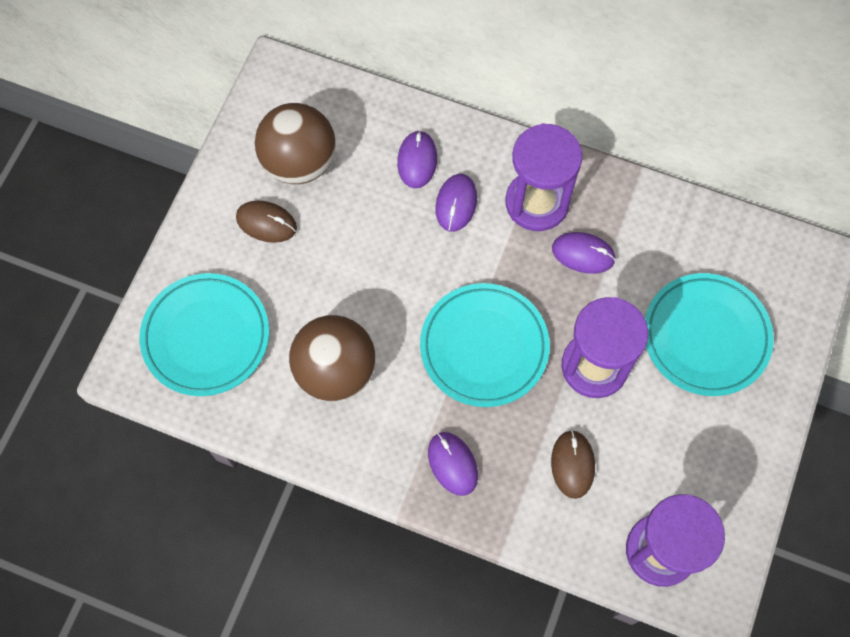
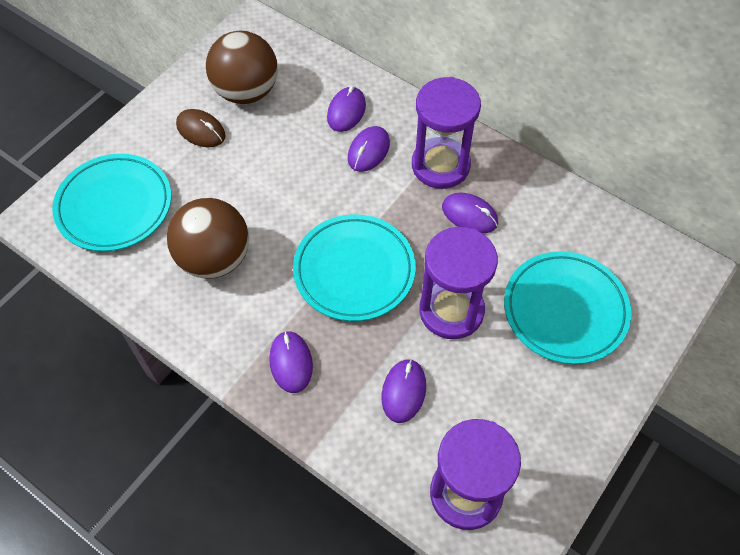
camera: 15 degrees right, 10 degrees down
(572, 464) = (404, 391): brown mouse -> purple mouse

